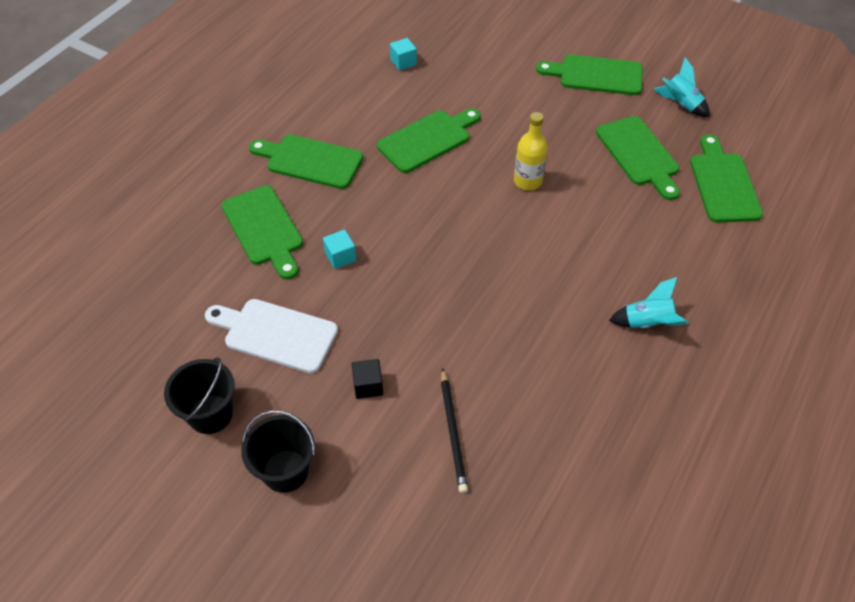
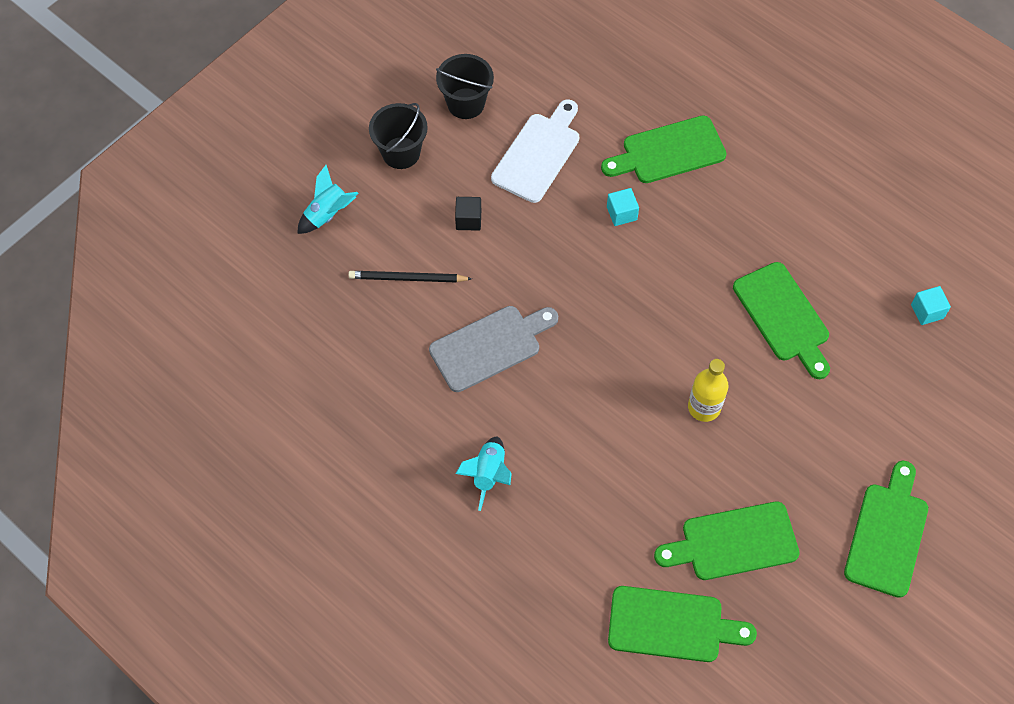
camera: 100 degrees right, 10 degrees up
(310, 161) = (761, 198): green cutting board -> none
(514, 343) = (489, 346): none -> grey cutting board
(680, 104) = (820, 624): turquoise rocket -> turquoise rocket (328, 214)

